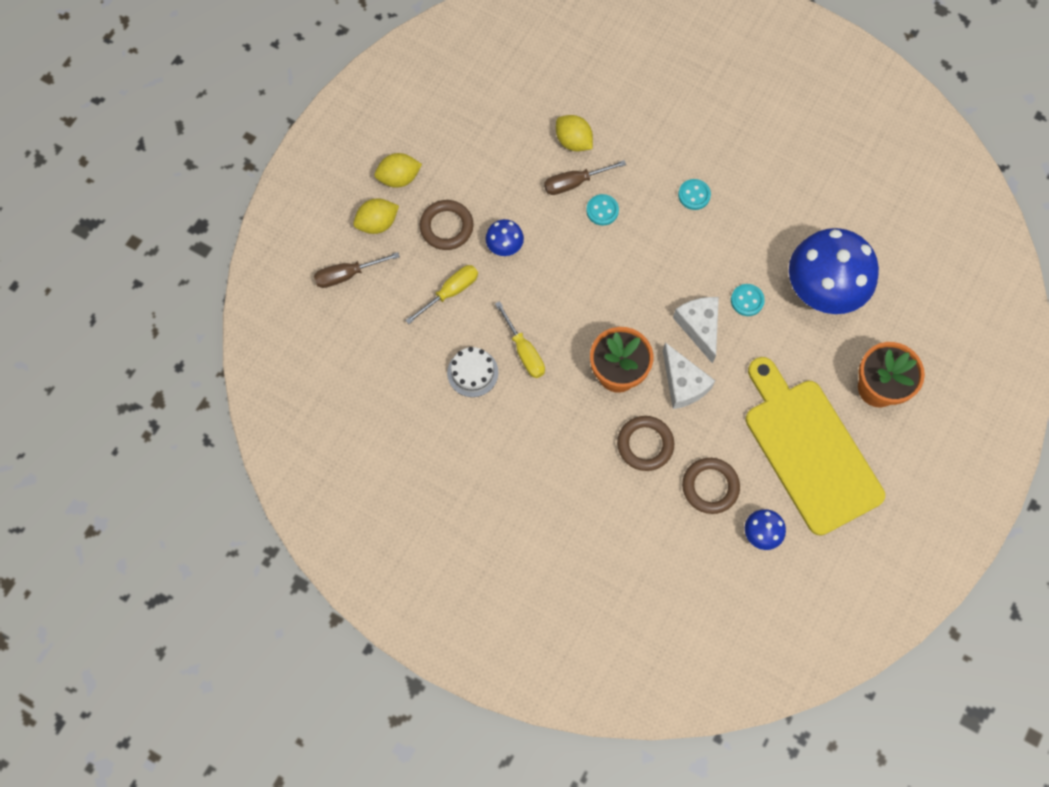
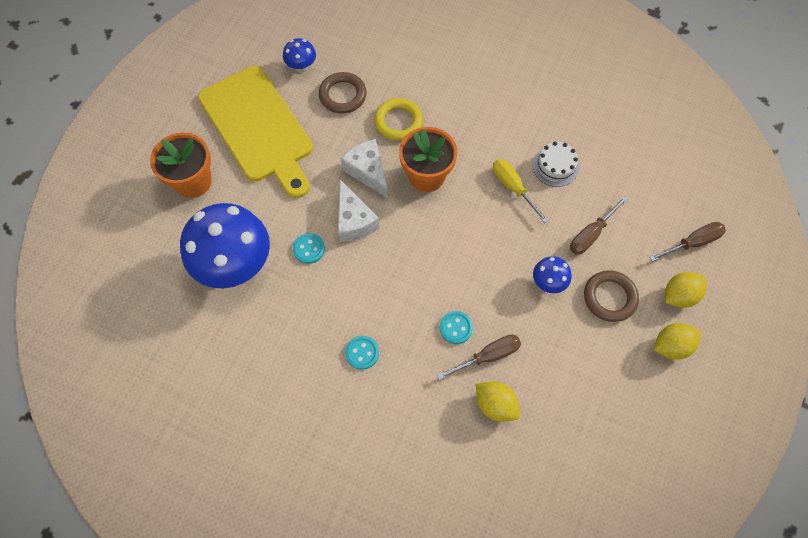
camera: 175 degrees right, 5 degrees down
(450, 292) = (591, 234): yellow screwdriver -> brown screwdriver
(645, 444) = (398, 122): brown ring -> yellow ring

